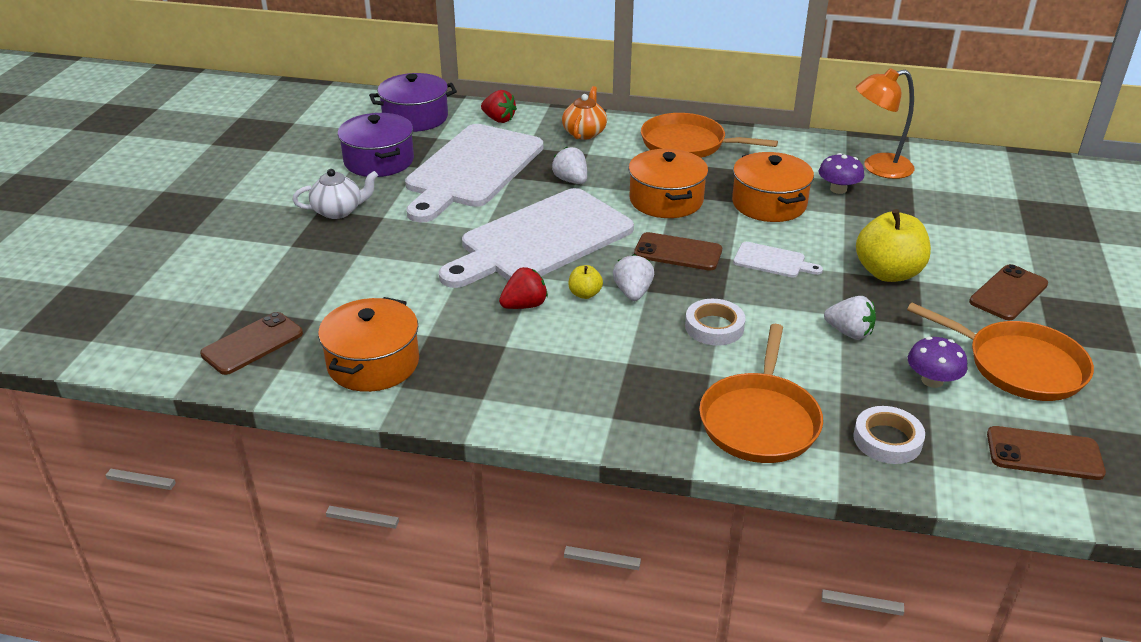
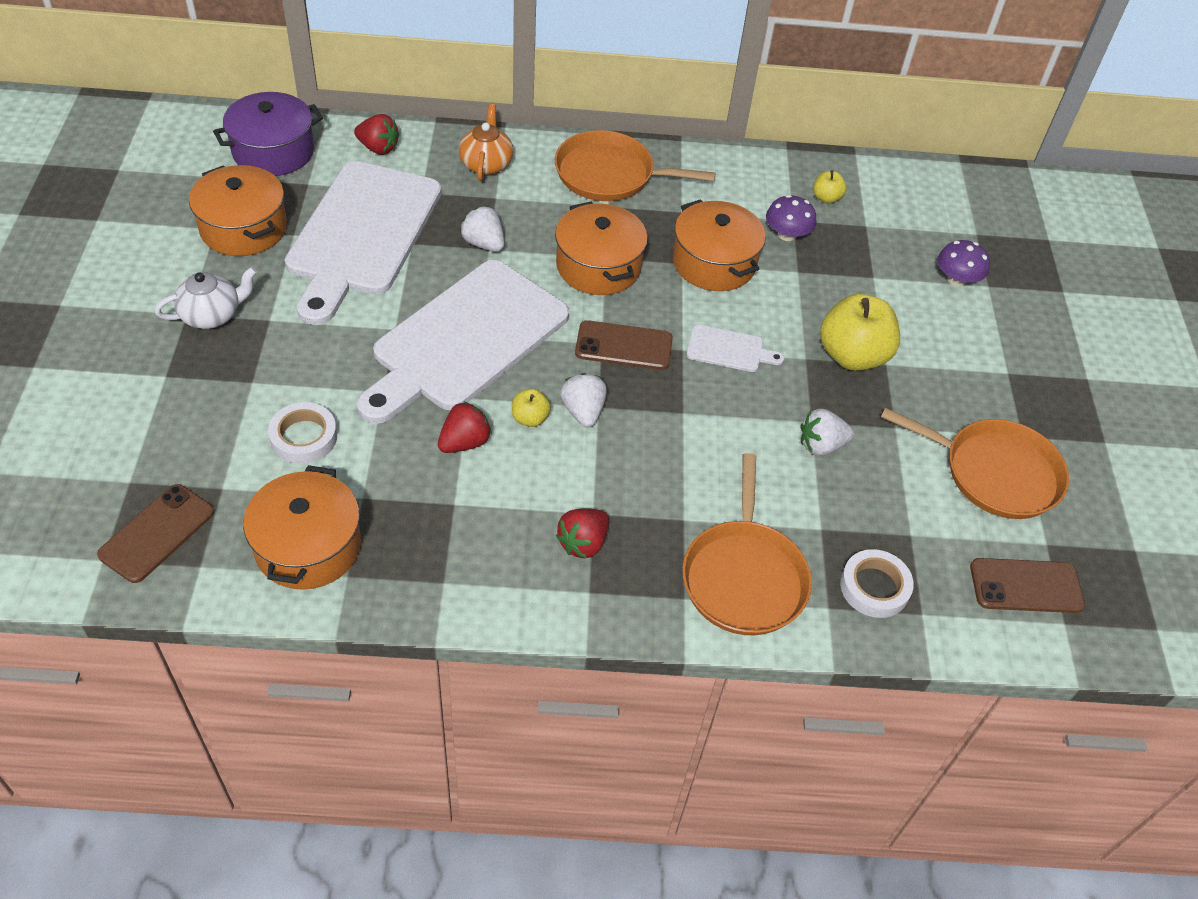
camera: 15 degrees left, 15 degrees up
(379, 161) = (243, 228): purple pot -> orange pot
(614, 382) = (583, 543): none -> red strawberry
(714, 327) = (679, 452): white tape -> white tape (304, 437)
(849, 332) = (821, 445): white strawberry -> white strawberry turned 150 degrees clockwise
(878, 168) = (826, 198): orange lamp -> yellow apple
(932, 380) = (911, 502): purple mushroom -> purple mushroom (956, 279)
(1008, 293) = (977, 373): brown phone -> none

